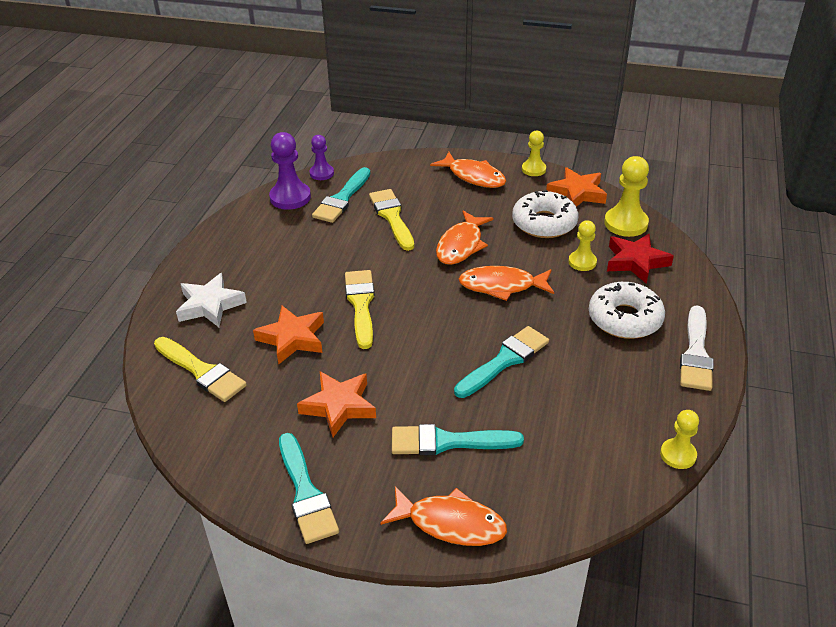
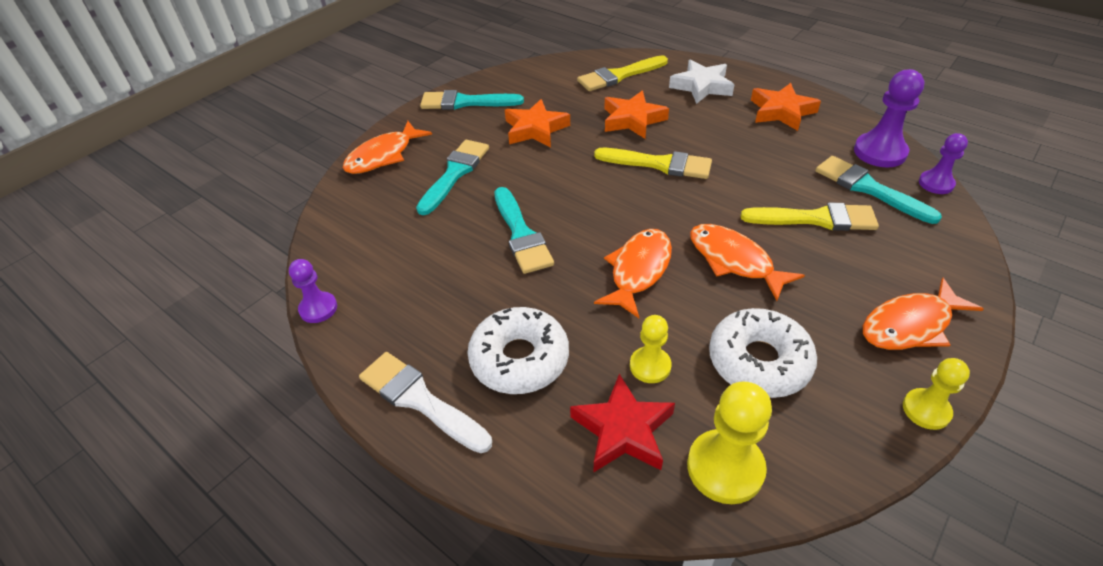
camera: 115 degrees right, 5 degrees up
(577, 193) = (835, 440): orange star -> orange star (781, 111)
(678, 455) = (318, 308): yellow pawn -> purple pawn

